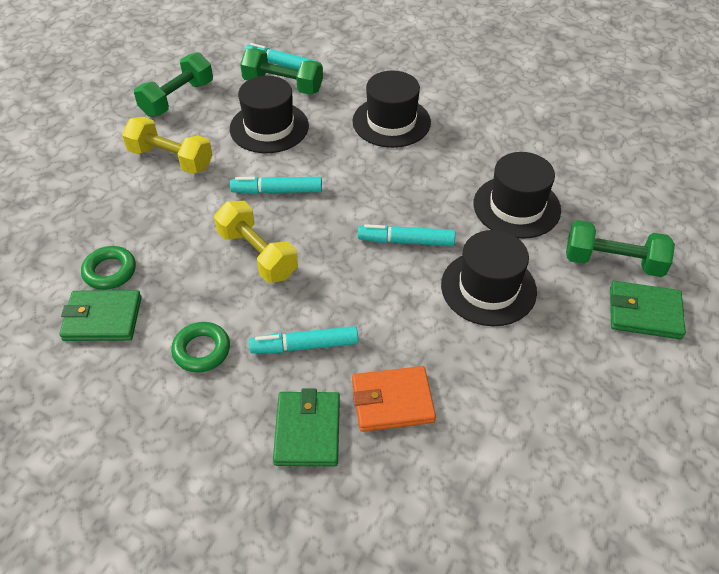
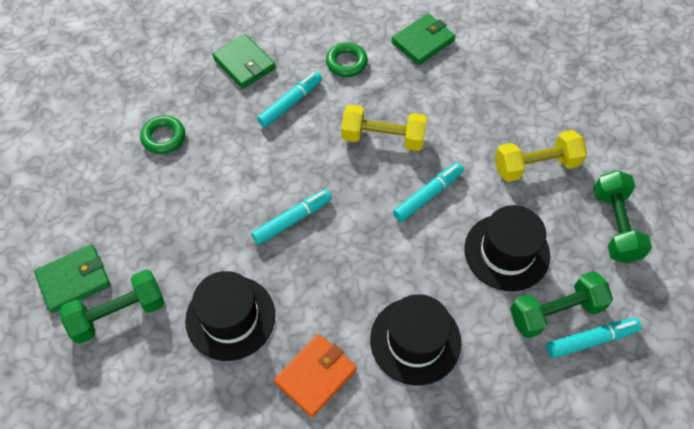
camera: 140 degrees right, 10 degrees up
(110, 271) = (457, 66): green ring -> green ring (164, 137)
(392, 401) = (210, 107): orange wallet -> orange wallet (315, 376)
(488, 288) = (203, 222): black hat -> none

